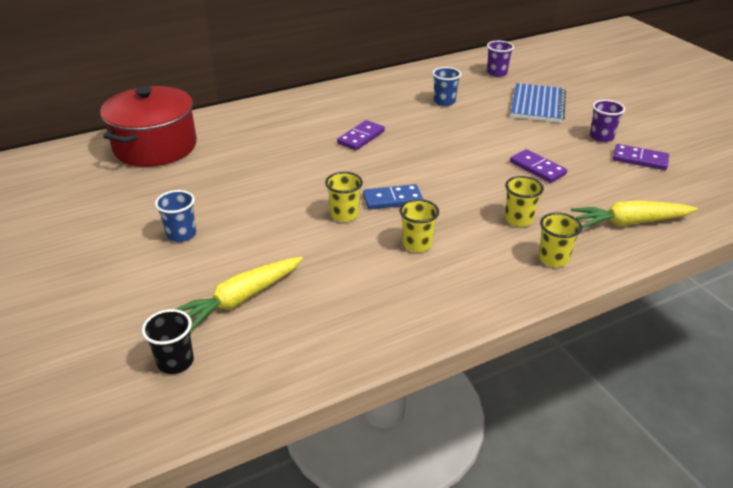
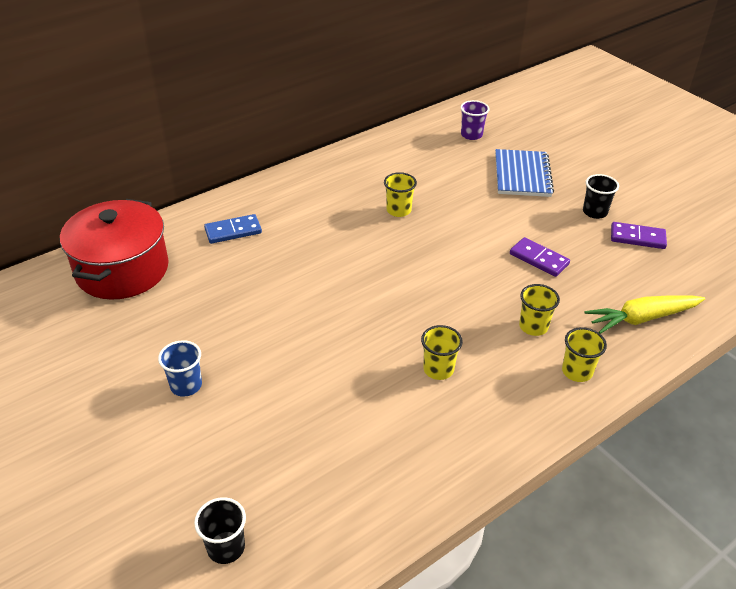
camera: 10 degrees left, 5 degrees up
(241, 299) = (273, 461): yellow carrot -> none
(344, 215) = (354, 340): yellow cup -> yellow cup (398, 210)
(361, 137) = (347, 235): purple domino -> none
(392, 199) = (400, 315): blue domino -> blue domino (233, 231)
(444, 102) = (424, 179): blue cup -> none
(601, 137) = (594, 212): purple cup -> black cup

